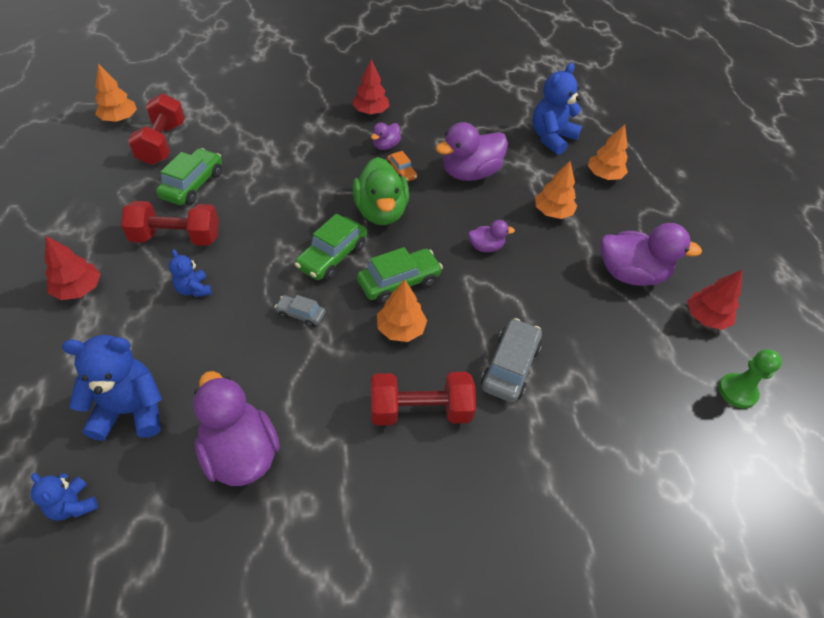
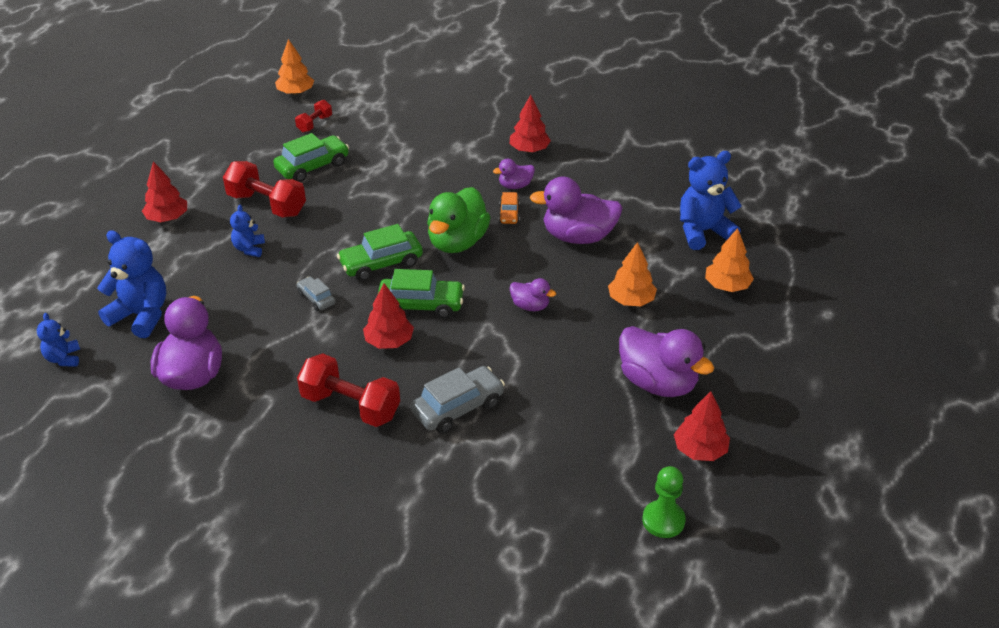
camera: 35 degrees right, 10 degrees down
(162, 143) = (314, 124): red dumbbell -> red dumbbell, size x0.54
(401, 329) = (389, 341): orange tree -> red tree

